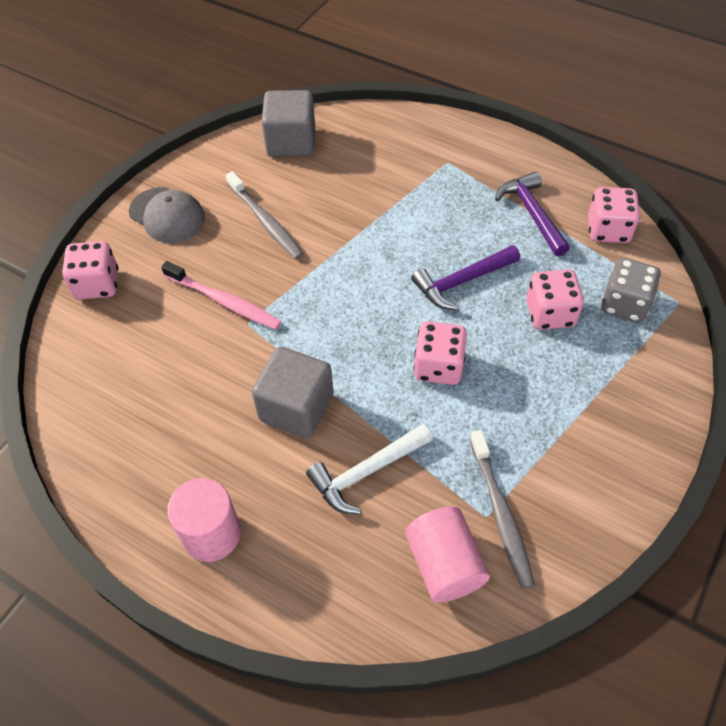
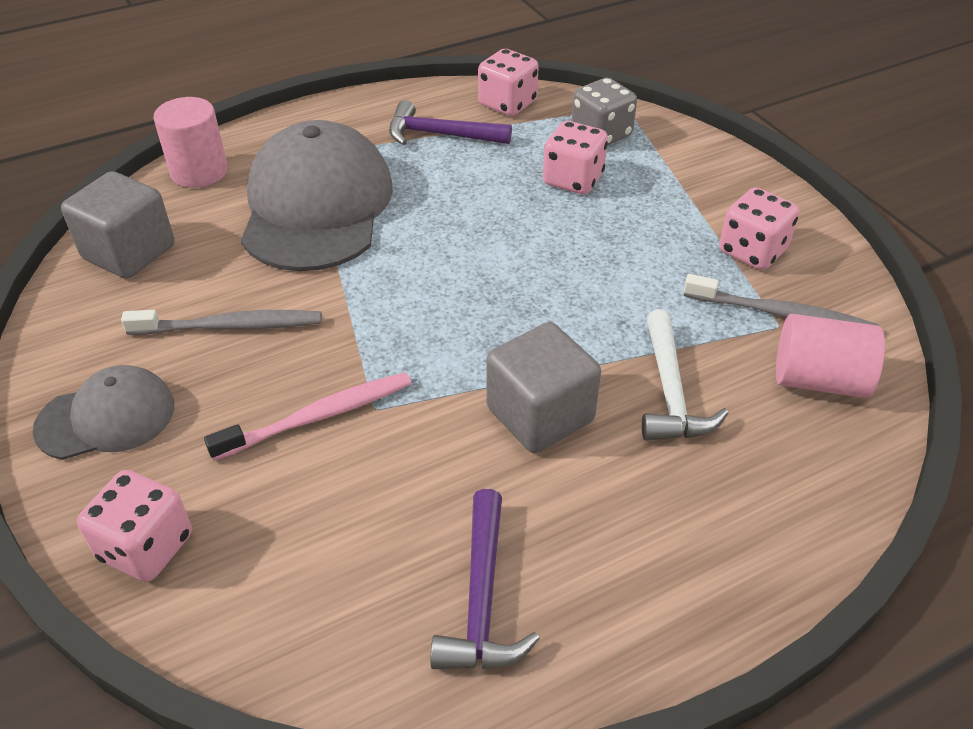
camera: 60 degrees left, 10 degrees down
(211, 534) = (667, 571): pink cylinder -> pink cylinder (199, 171)
(400, 196) = (317, 206): none -> grey cap
(438, 366) = (574, 279): pink dice -> pink dice (752, 251)
(461, 282) = (480, 216): purple hammer -> purple hammer (481, 599)

